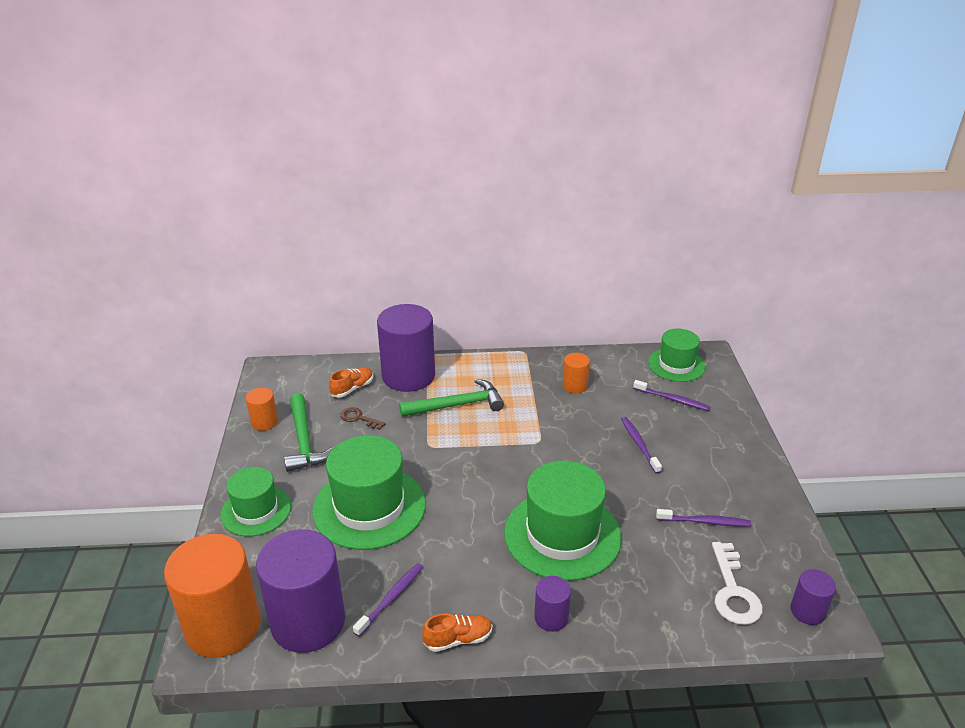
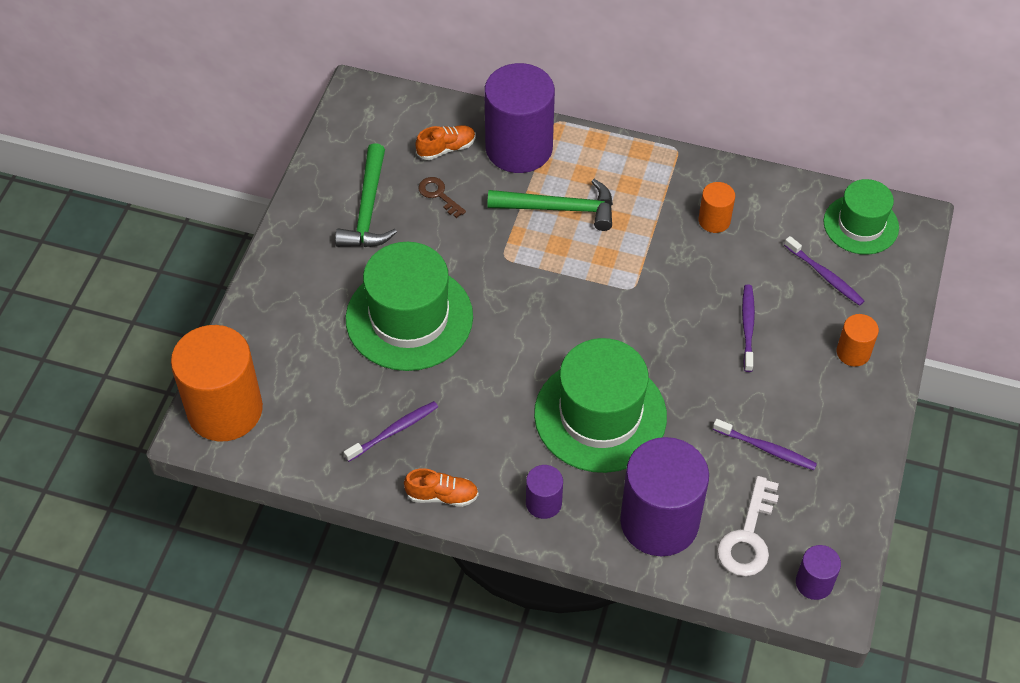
camera: 20 degrees right, 20 degrees up
(256, 510) = (291, 286): green hat -> none
(264, 422) = (332, 170): orange cylinder -> orange cylinder (853, 352)
(308, 622) = (305, 430): purple cylinder -> purple cylinder (659, 522)

